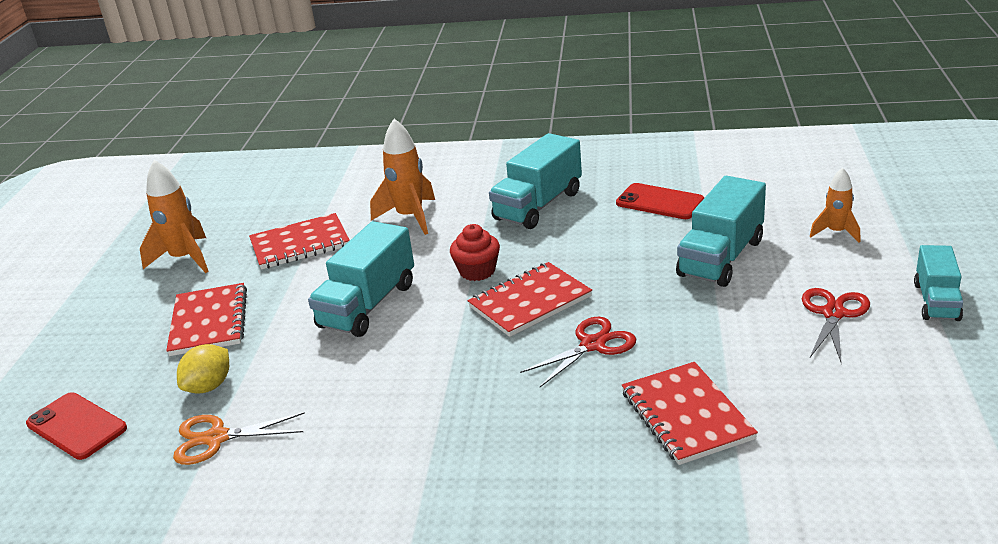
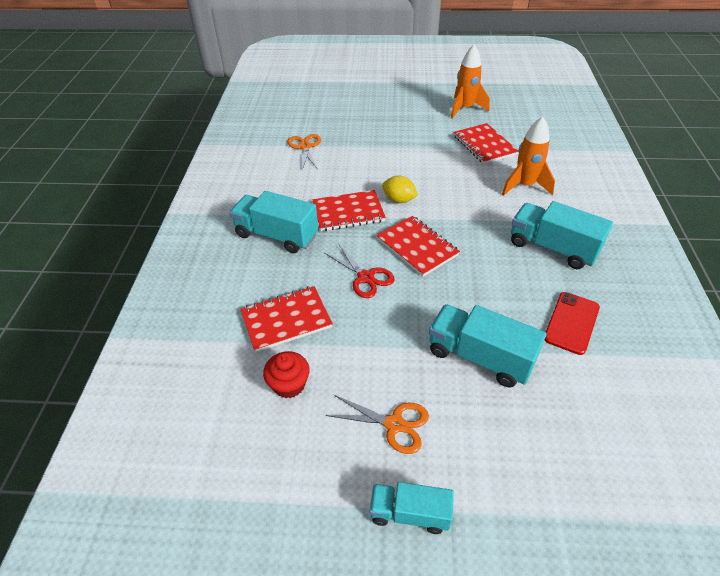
camera: 85 degrees right, 15 degrees up
(76, 426) = (322, 108): red phone -> none
(209, 322) = (401, 128): red notebook -> red notebook (348, 212)
(209, 386) = (345, 138): yellow lemon -> yellow lemon (399, 200)
(368, 305) = (415, 179): turquoise truck -> turquoise truck (277, 235)
(477, 271) = (455, 221): red cupcake -> red cupcake (289, 384)
(833, 314) = (394, 424): red scissors -> orange scissors
(836, 232) = (532, 454): orange rocket -> none

